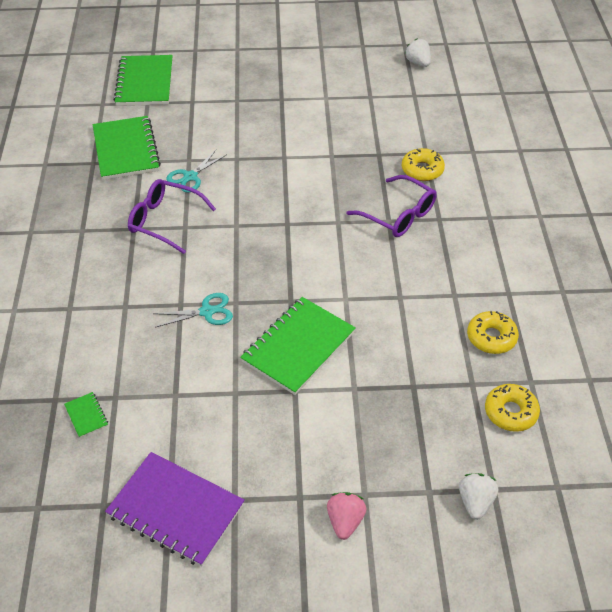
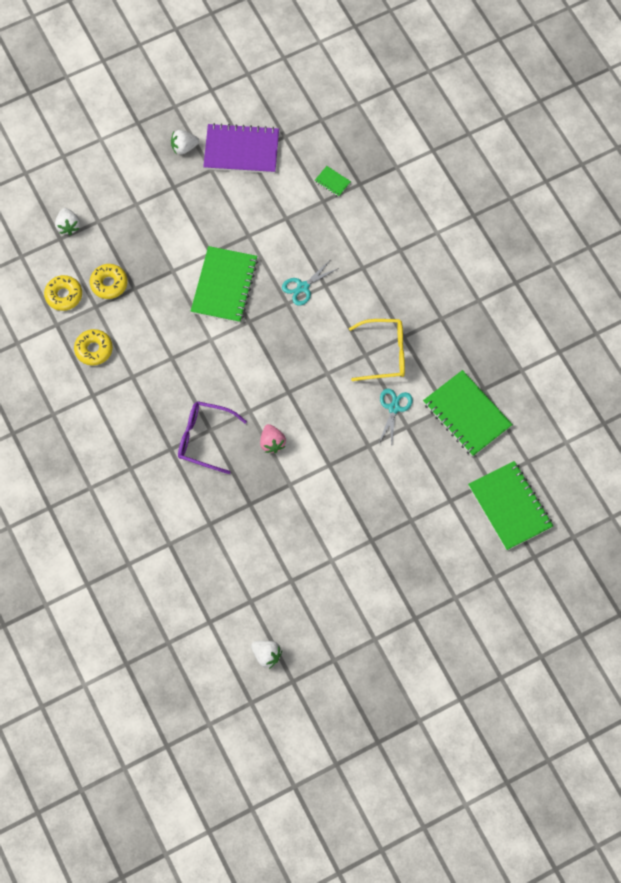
camera: 155 degrees right, 20 degrees up
(164, 221) = (384, 353): purple glasses -> yellow glasses
(255, 551) = (184, 147): none -> white strawberry
(345, 521) = (140, 184): pink strawberry -> pink strawberry (272, 443)
(422, 170) = (205, 500): yellow donut -> yellow donut (109, 284)

